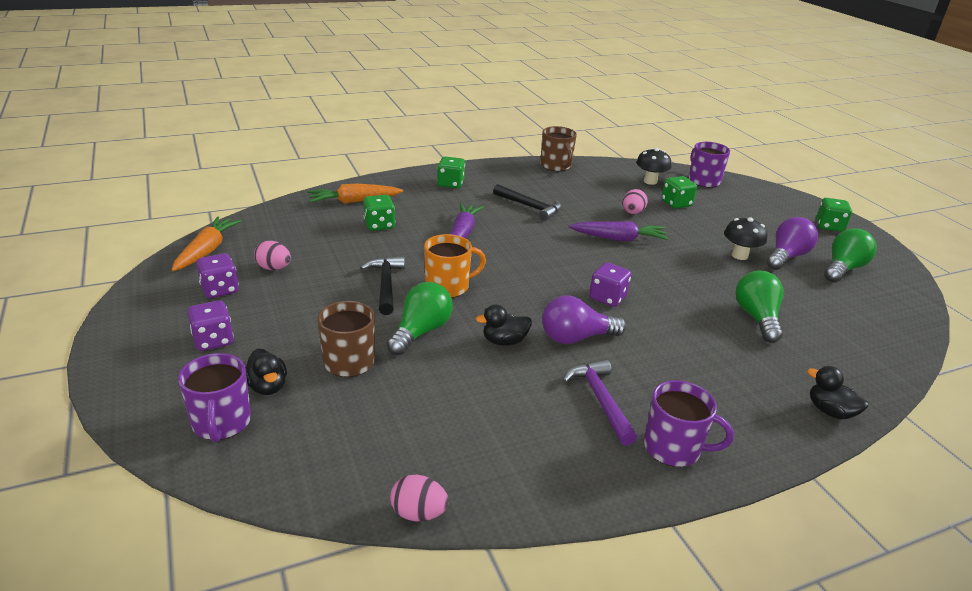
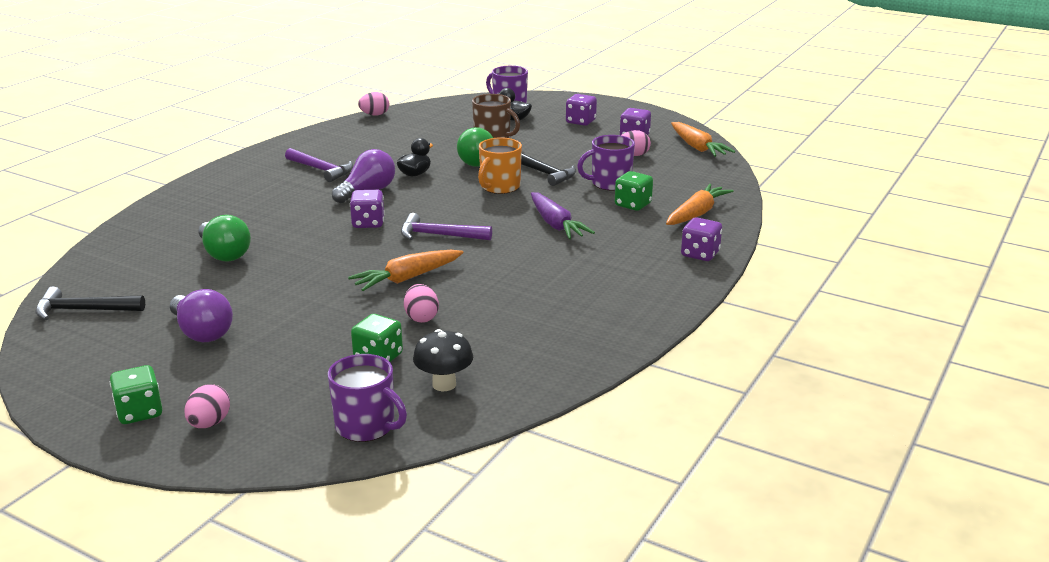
camera: 145 degrees right, 5 degrees down
(411, 181) = (700, 254): none -> purple dice
(450, 184) = (659, 268): green dice -> none
(530, 207) = (538, 276): black hammer -> black hammer (83, 310)
(556, 166) = (595, 352): brown mug -> none
(560, 261) = (439, 235): none -> purple hammer
(618, 239) = (407, 278): purple carrot -> orange carrot
(674, 448) = (261, 166): purple mug -> purple mug (609, 183)
(739, 255) = (261, 311): black mushroom -> none
(786, 256) = (202, 332): purple light bulb -> purple light bulb turned 45 degrees counterclockwise
(787, 208) = (209, 423): none -> pink egg
(830, 411) = (155, 212): black duck -> none
(843, 269) = (127, 343): green light bulb -> none

